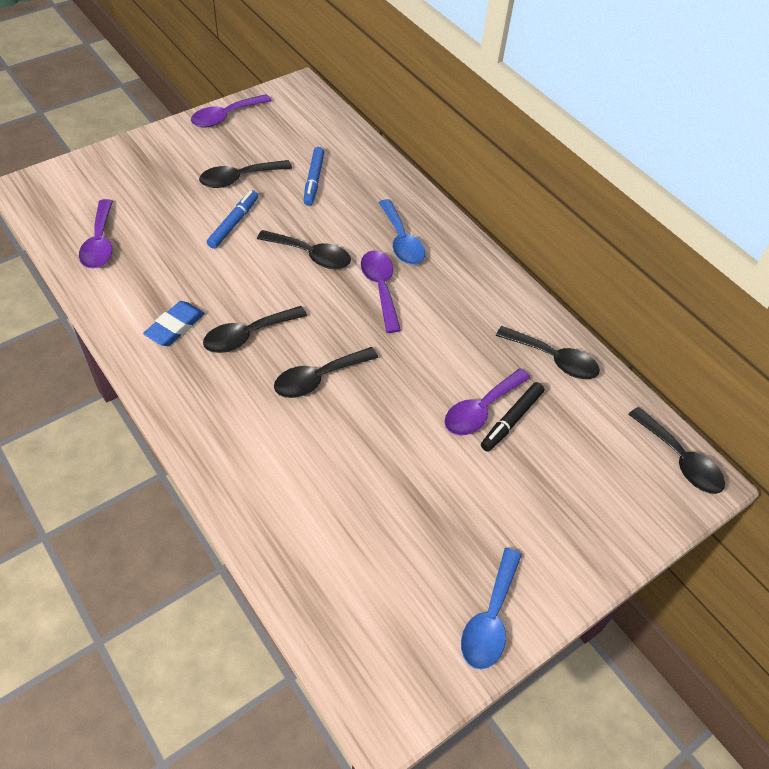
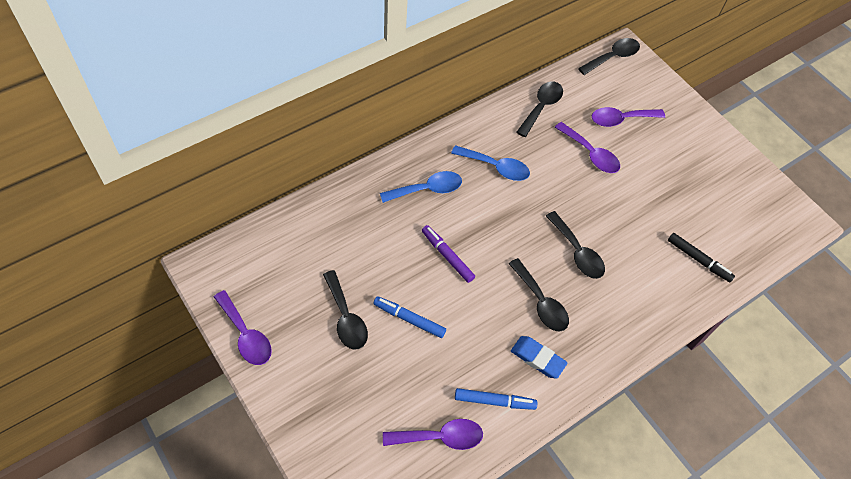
camera: 90 degrees left, 5 degrees up
(311, 255) = (447, 256): black spoon -> purple marker
(314, 180) = (349, 253): blue marker -> blue marker (494, 401)
(380, 288) = (481, 207): purple spoon -> purple spoon (621, 119)
(490, 618) = (738, 166): blue spoon -> blue spoon (496, 167)
(511, 420) = (596, 138): black marker -> black marker (698, 260)

